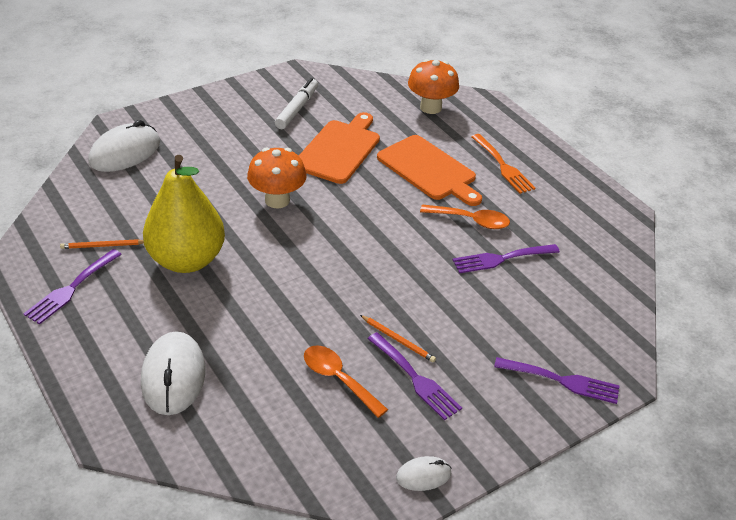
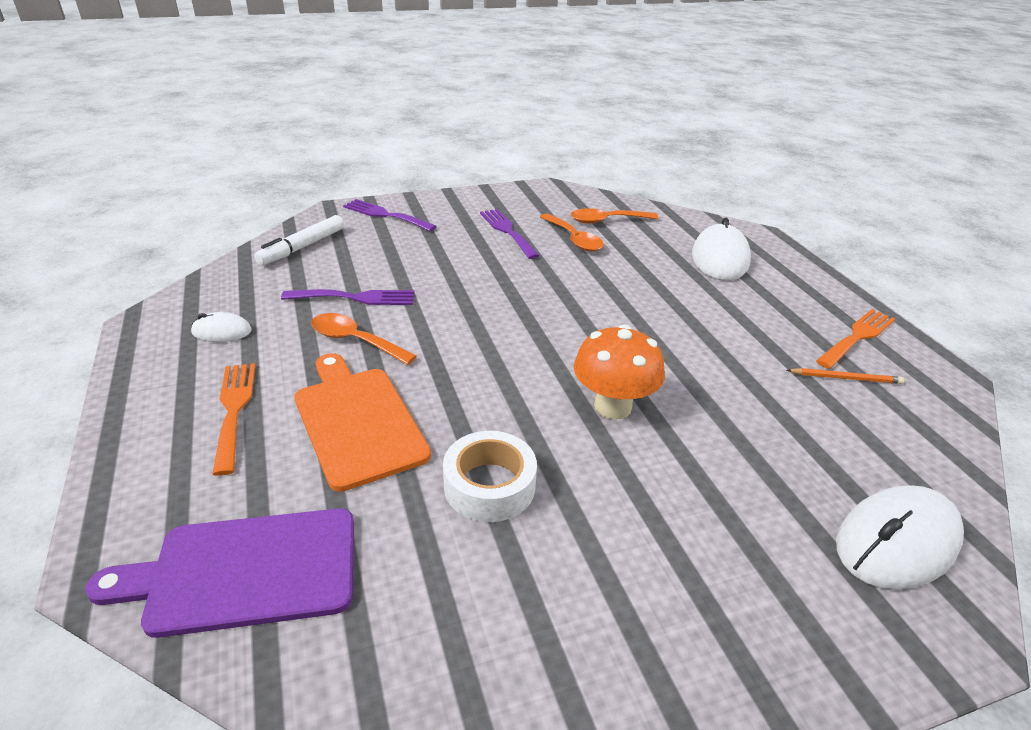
camera: 165 degrees left, 5 degrees down
(71, 289) = (857, 337): purple fork -> orange fork
(186, 260) = (731, 347): yellow pear -> none
(297, 109) = (546, 618): white marker -> white marker (302, 247)
(306, 427) = (606, 221): none -> orange spoon
(339, 149) = (489, 485): orange cutting board -> white tape
(398, 340) = (510, 254): orange pencil -> none
(423, 475) = (527, 192): white mouse -> white mouse (222, 331)
(430, 107) = (245, 571): orange mushroom -> purple cutting board

